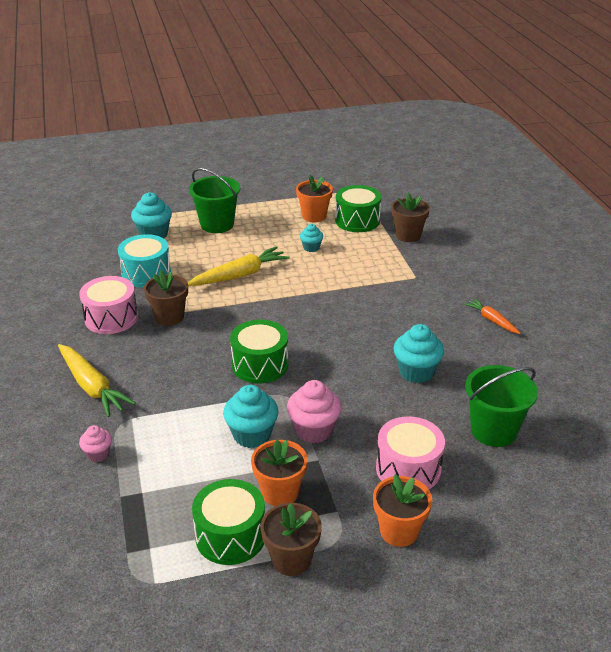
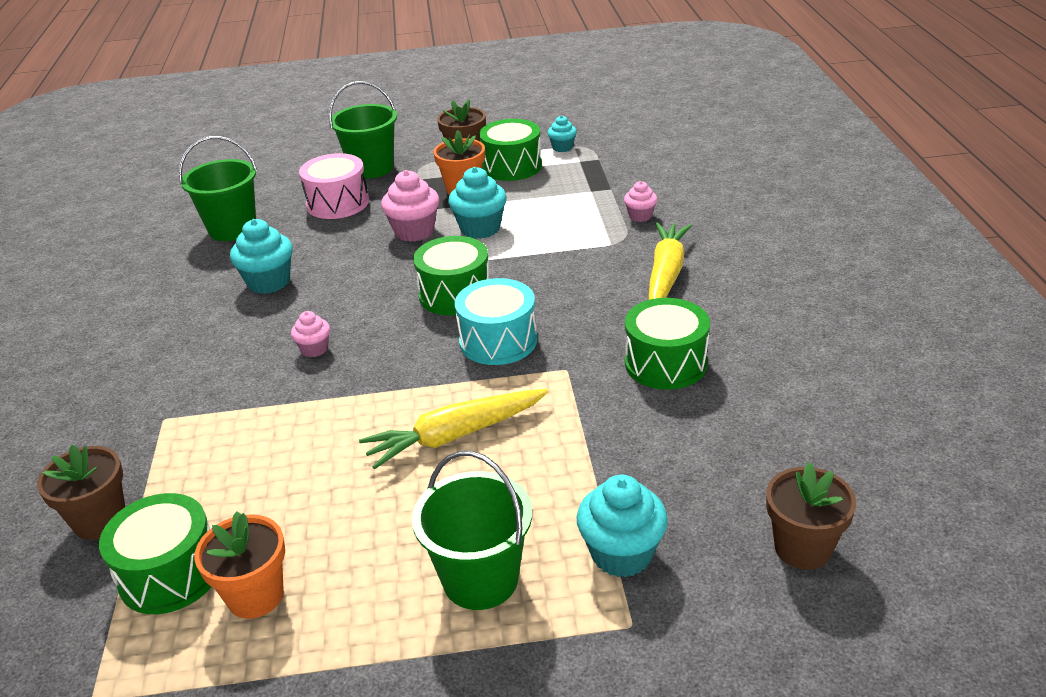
camera: 170 degrees left, 0 degrees up
(92, 387) = (666, 274): yellow carrot -> yellow carrot turned 45 degrees clockwise
(111, 318) = (665, 363): pink drum -> green drum
(146, 273) = (623, 447): turquoise drum -> turquoise drum (498, 341)
(169, 317) = (575, 362): brown flower pot -> brown flower pot (802, 548)
(311, 248) = (304, 496): turquoise cupcake -> turquoise cupcake (562, 147)
(347, 320) = (314, 349): none -> pink cupcake
(399, 531) = (371, 168): orange flower pot -> green bucket
(492, 320) = (117, 343): orange carrot -> none

